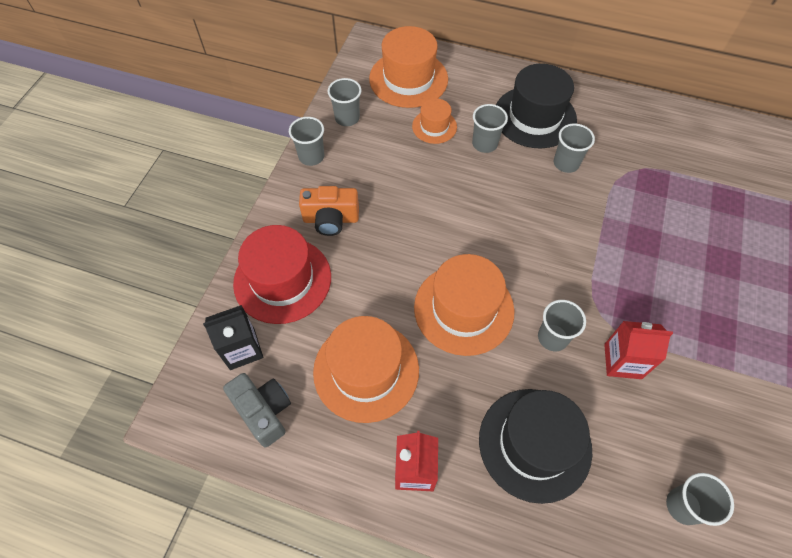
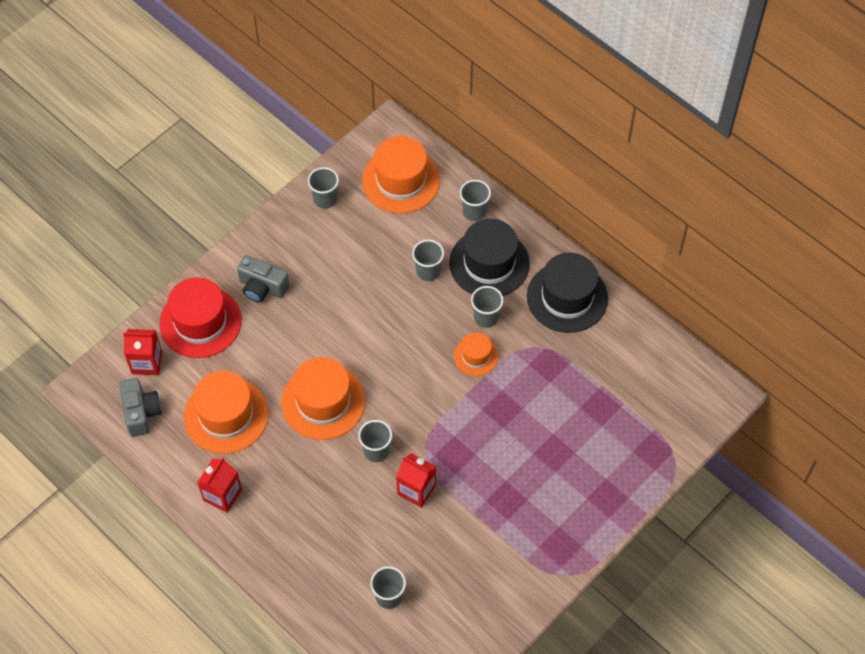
camera: 25 degrees right, 0 degrees up
(242, 349) = (147, 362): black carton -> red carton
(311, 156) = (276, 224): grey cup -> grey cup (474, 212)
(331, 219) = (262, 287): orange camera -> grey camera
(434, 126) = (395, 237): orange hat -> orange hat (476, 356)
(534, 444) = (314, 515): black hat -> black hat (567, 297)

